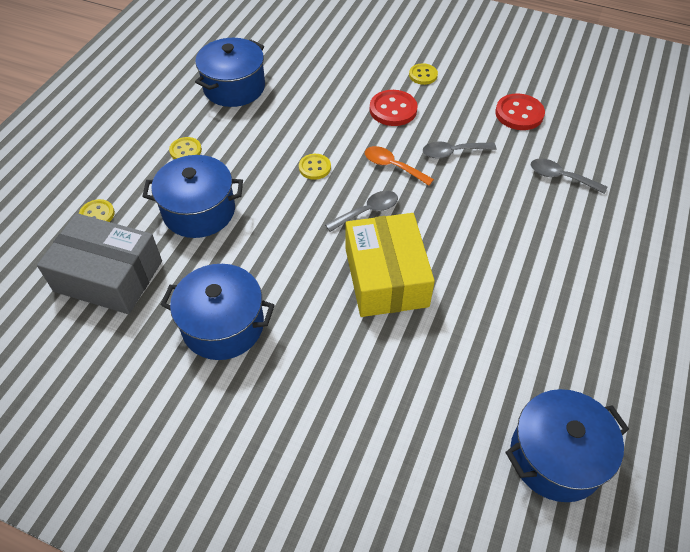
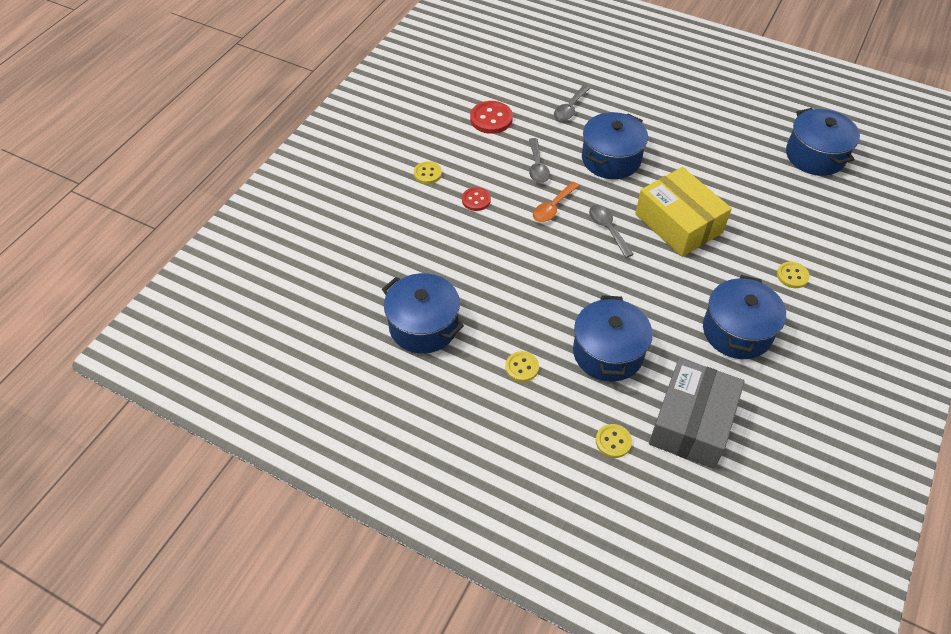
camera: 85 degrees left, 0 degrees up
(314, 167) = (552, 262): yellow button -> yellow button (792, 276)
(386, 277) = (678, 223): yellow box -> yellow box turned 60 degrees clockwise
(393, 110) = (476, 200): red button -> red button, size x0.63
(482, 215) = (611, 159): none -> blue pot

